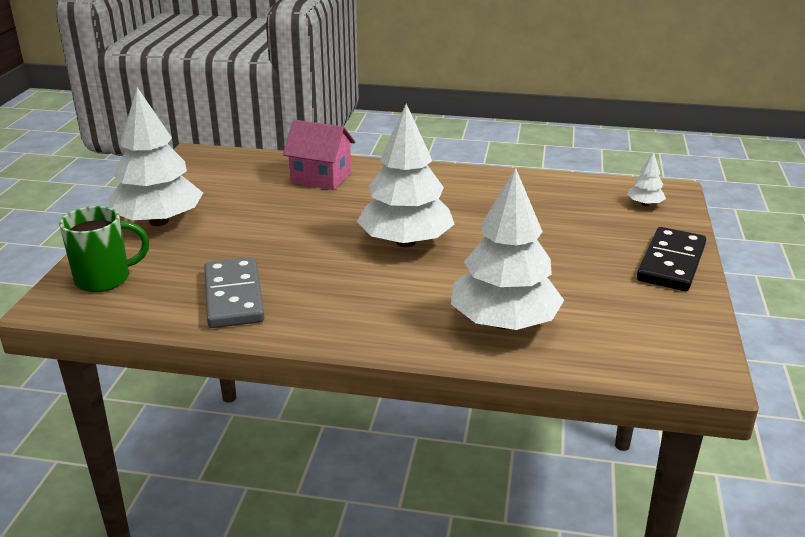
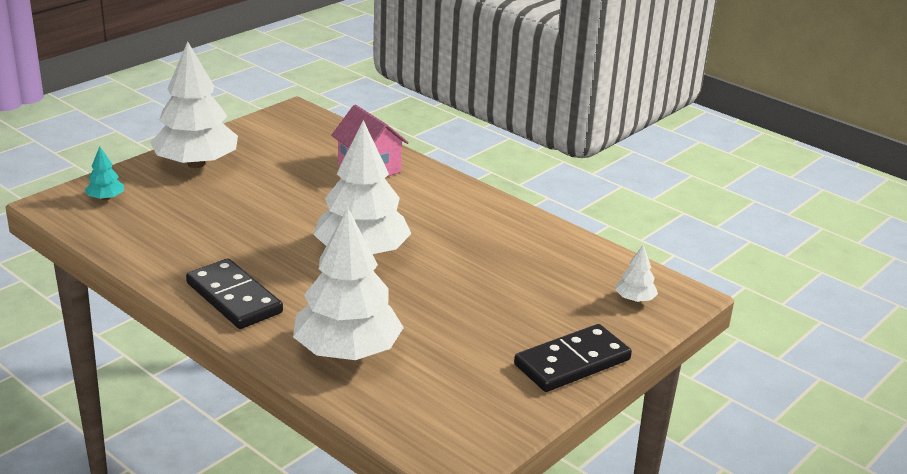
camera: 30 degrees right, 0 degrees up
(105, 279) = (106, 198): green mug -> turquoise tree
(233, 297) = (174, 247): grey domino -> none
(348, 319) = (233, 298): none -> black domino

